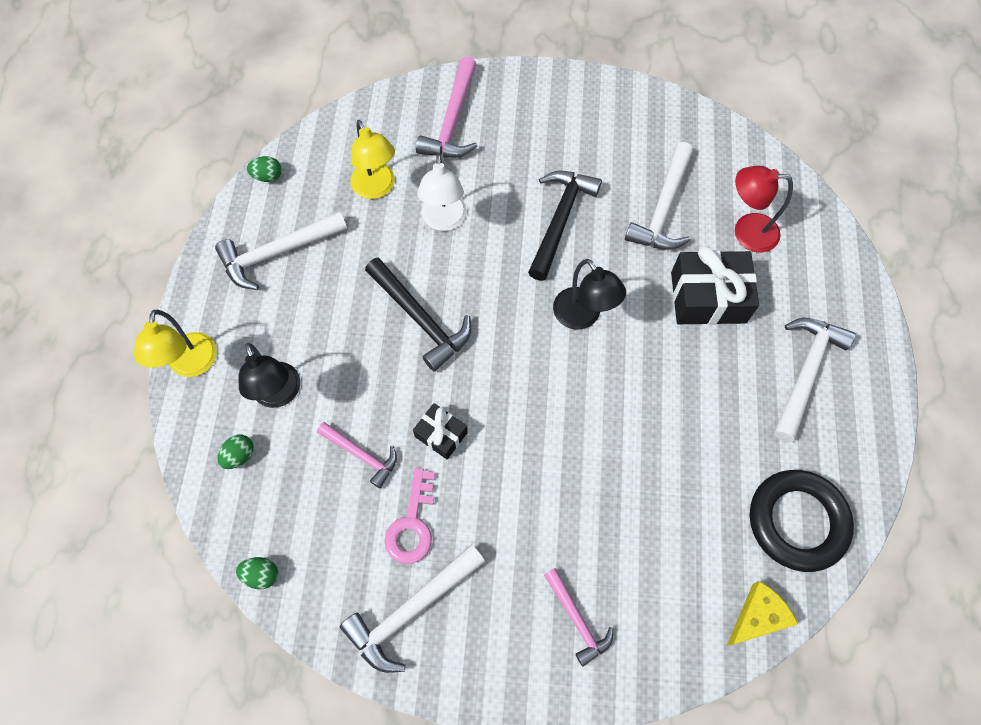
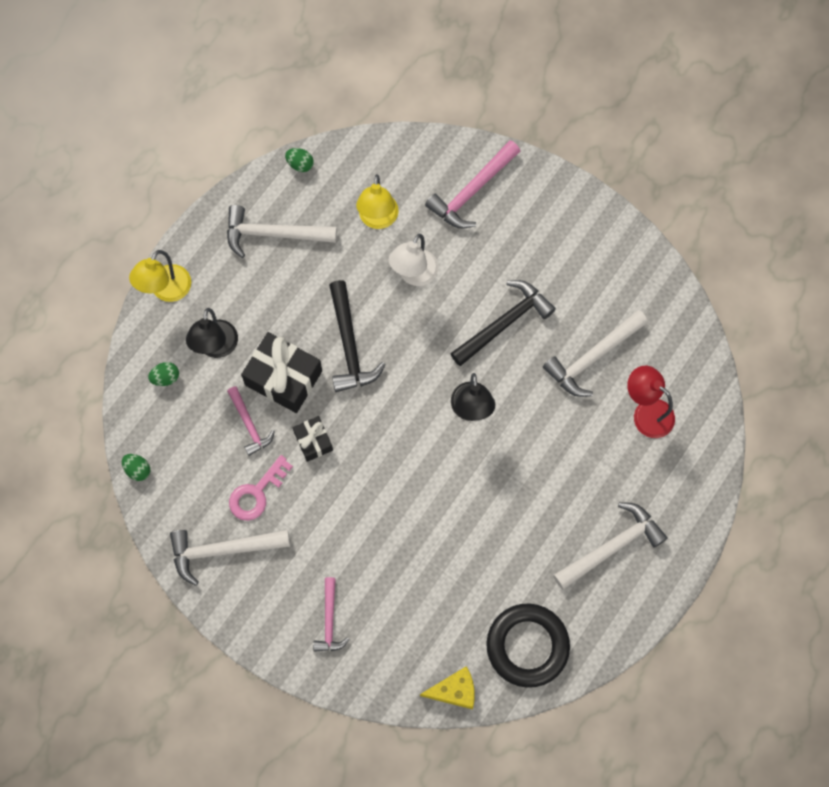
camera: 30 degrees right, 5 degrees up
(708, 297) = (578, 448): black gift -> black gift (283, 378)

